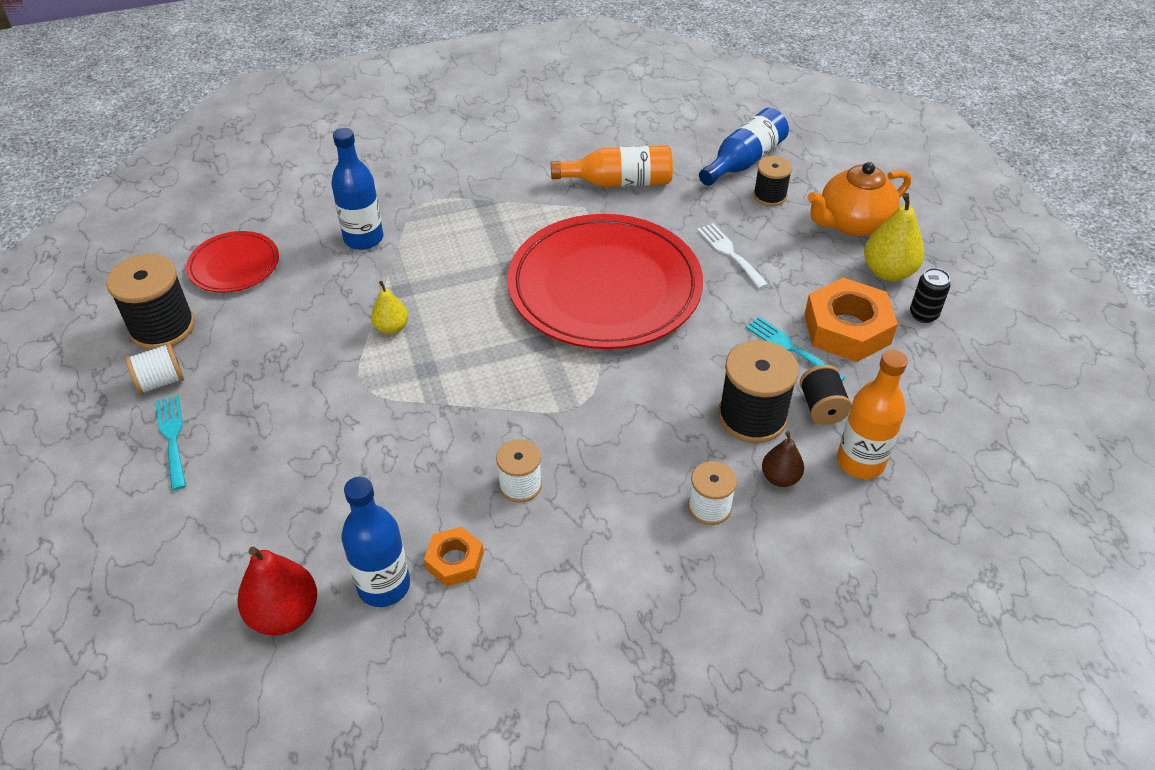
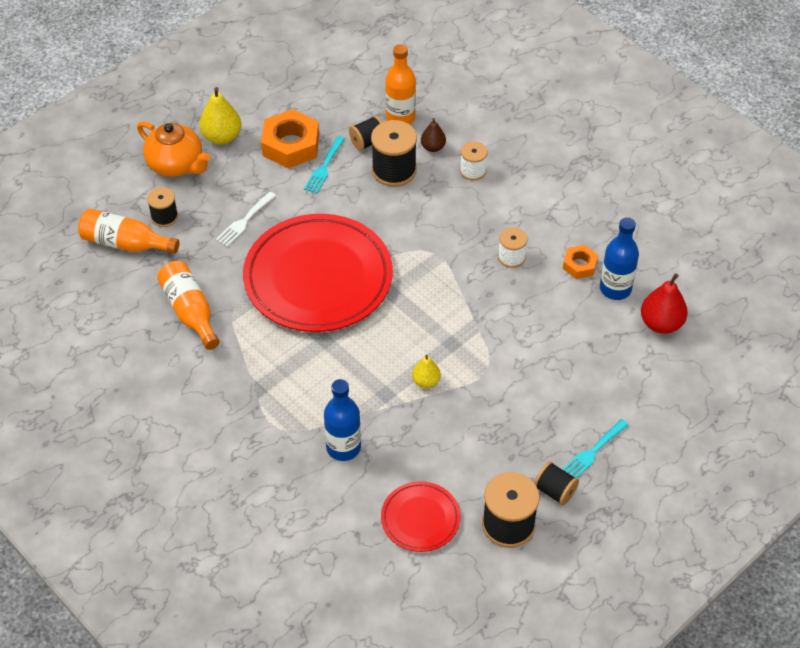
camera: 115 degrees left, 5 degrees up
(161, 381) = (554, 491): white spool -> black spool
(743, 161) = (125, 243): blue bottle -> orange bottle
(923, 314) = (257, 113): black can -> none

